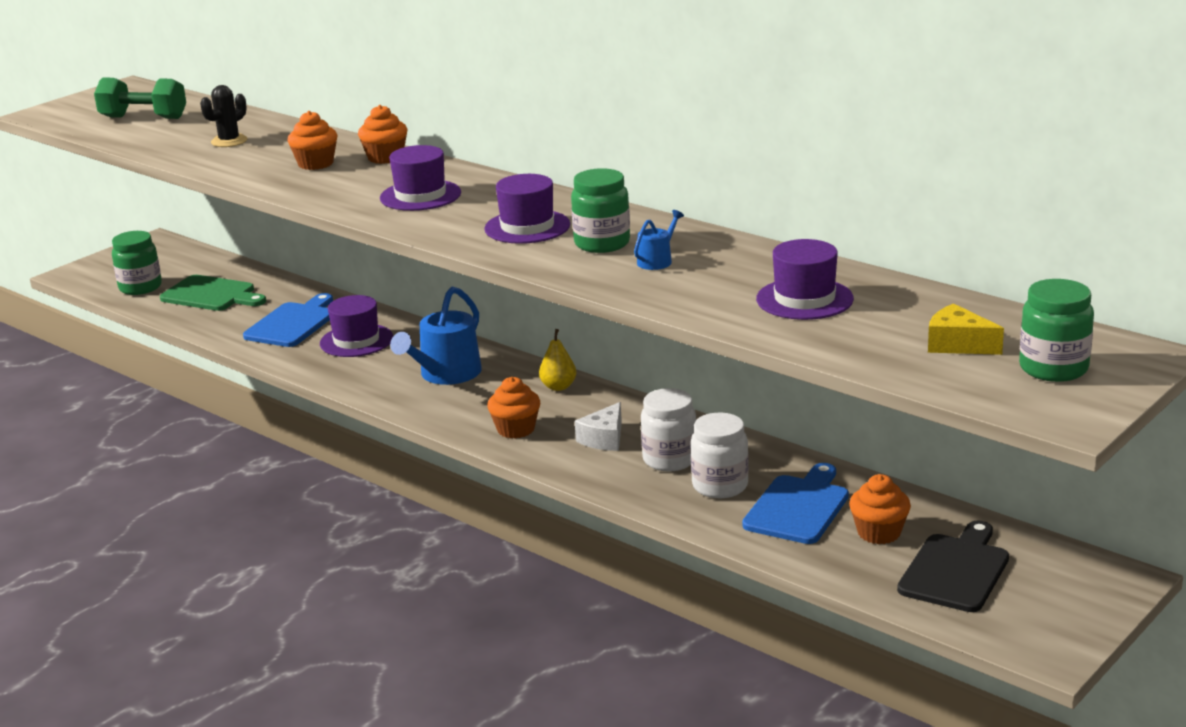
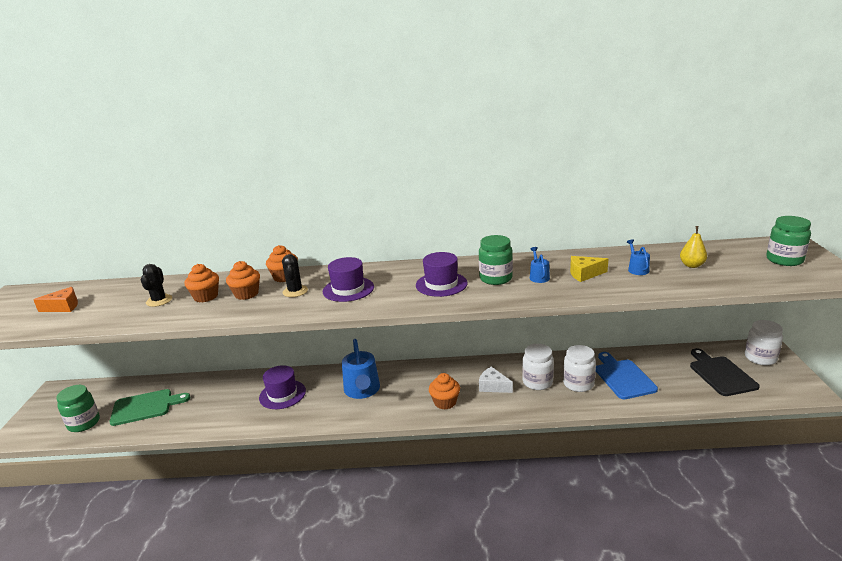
camera: 40 degrees left, 0 degrees up
(143, 118) = (63, 307): green dumbbell -> orange cheese
(293, 323) = (227, 401): blue cutting board -> none
(365, 178) = (295, 291): none -> black cactus
(558, 387) = (429, 371): yellow pear -> yellow pear (692, 265)
(604, 439) = (493, 386): white cheese -> white cheese turned 135 degrees clockwise
(804, 299) = (637, 269): purple hat -> blue watering can
(879, 533) = (669, 373): orange cupcake -> orange cupcake (206, 297)
(958, 344) = (734, 264): yellow cheese -> yellow cheese (584, 274)
(1074, 583) = (760, 358): none -> white jar

